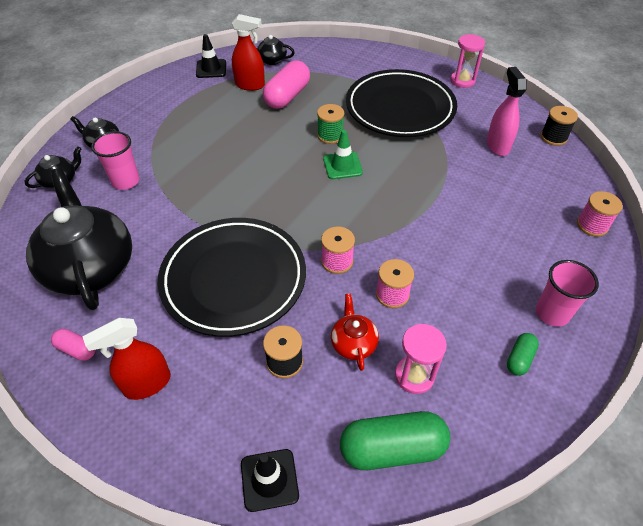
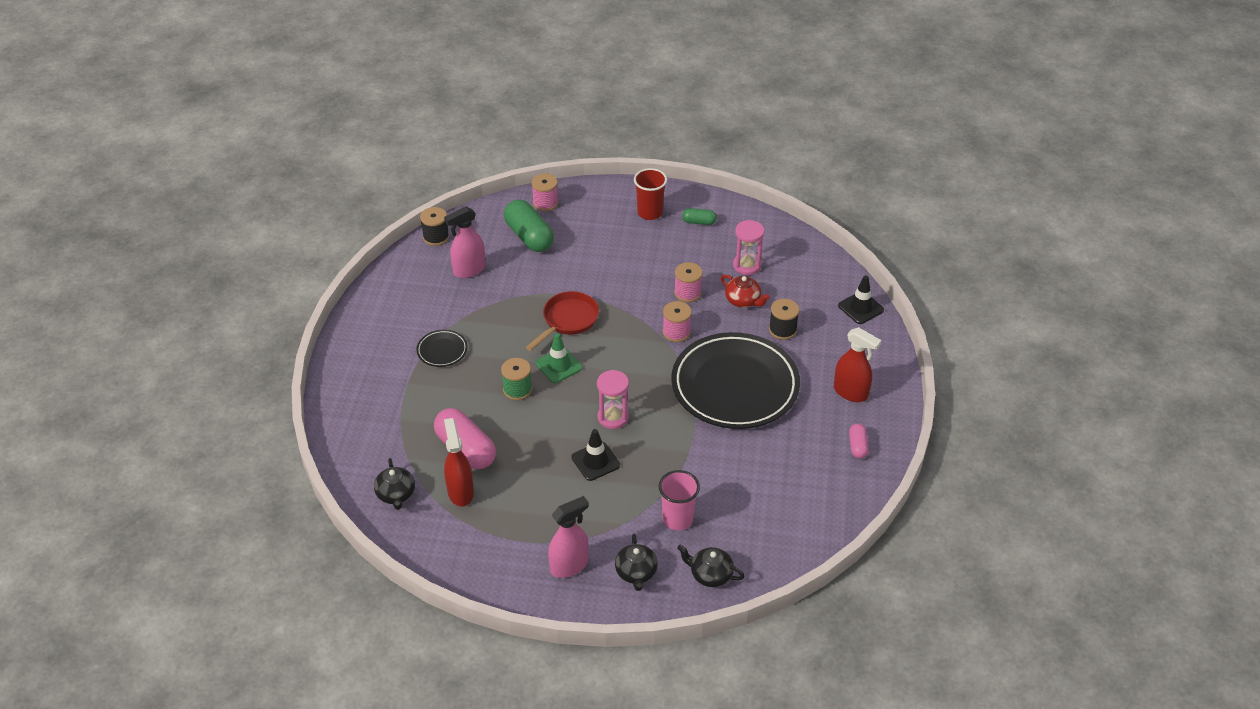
camera: 115 degrees left, 5 degrees down
(91, 267) = (786, 483): black teapot -> none
(142, 115) = (569, 565): none -> pink spray bottle
(211, 69) = (443, 546): black traffic cone -> black traffic cone (595, 461)
(287, 96) = (466, 449): pink capsule -> pink capsule turned 45 degrees clockwise
(353, 343) = (743, 301): red teapot -> red teapot turned 105 degrees counterclockwise
(392, 448) = (802, 263): green capsule -> green capsule (529, 236)
(397, 188) = (568, 320): none -> red pan
(400, 108) = (442, 350): black plate -> black plate, size x0.41
(462, 81) = (364, 315): pink hourglass -> pink hourglass (613, 417)
(552, 313) = (650, 213): pink cup -> red cup

